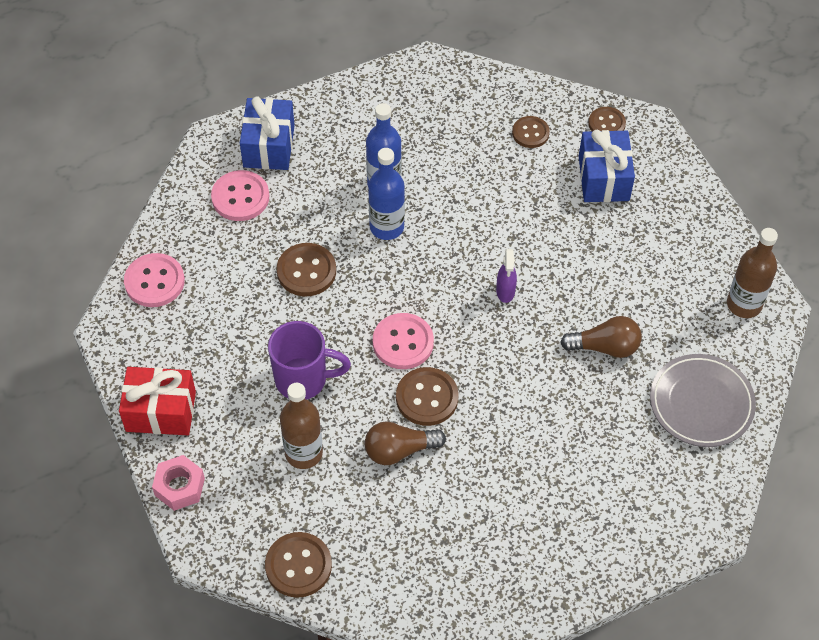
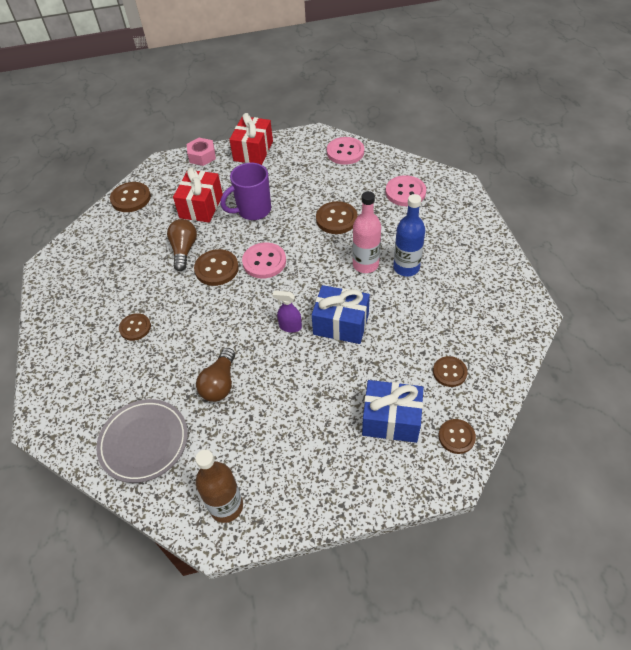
camera: 105 degrees right, 5 degrees down
(268, 146) = (450, 209): blue gift -> blue gift (341, 324)
(303, 379) = (253, 210): purple mug -> purple mug turned 45 degrees clockwise
(304, 453) = (201, 206): brown bottle -> red gift
(386, 227) = (365, 264): blue bottle -> pink bottle
(549, 468) = (135, 328): none -> brown button

